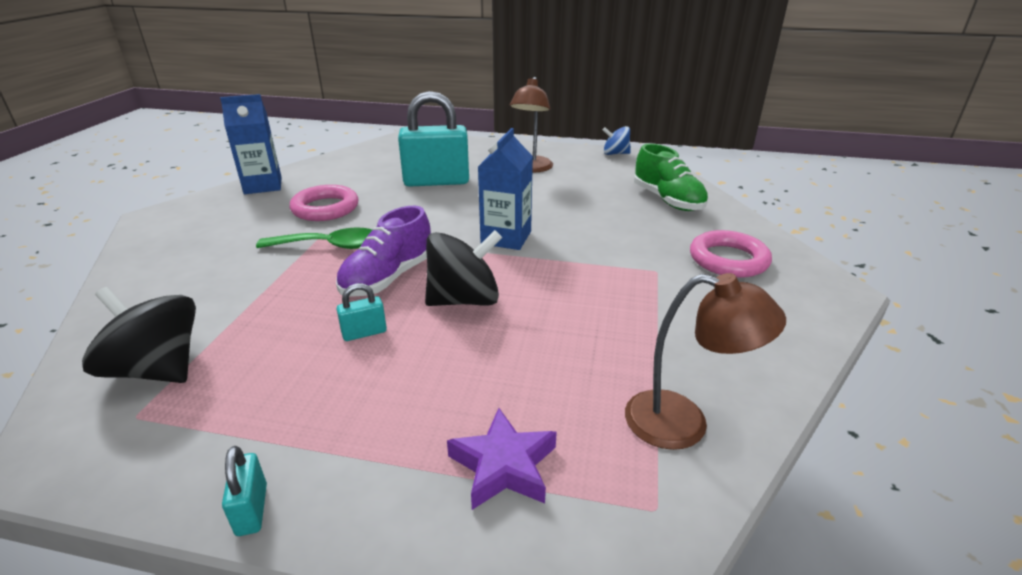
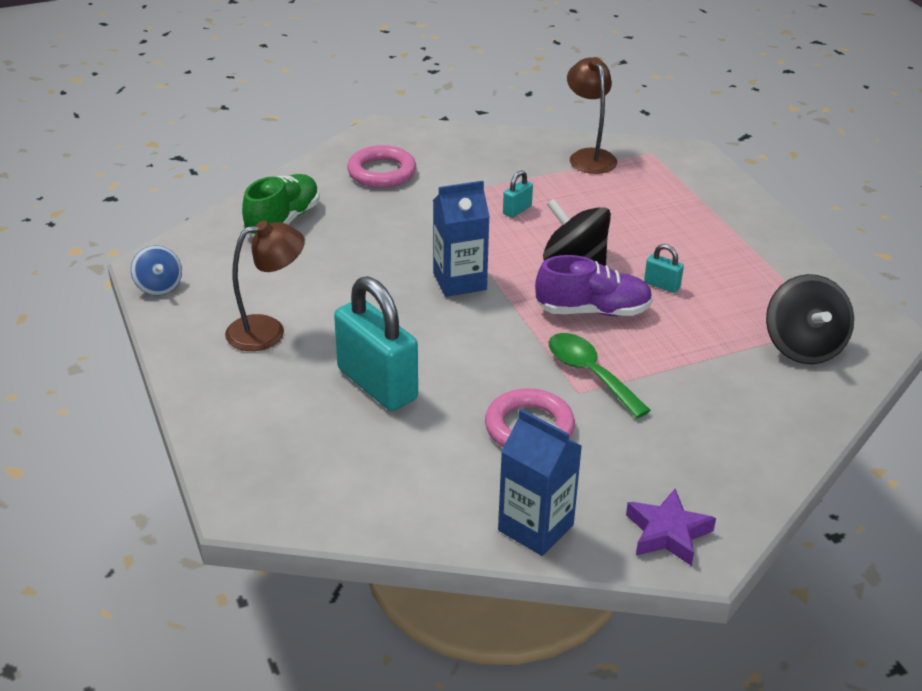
camera: 125 degrees left, 5 degrees up
(252, 509) = (802, 248): turquoise padlock -> turquoise padlock (517, 210)
(504, 466) = (684, 194): purple star -> purple star (667, 533)

